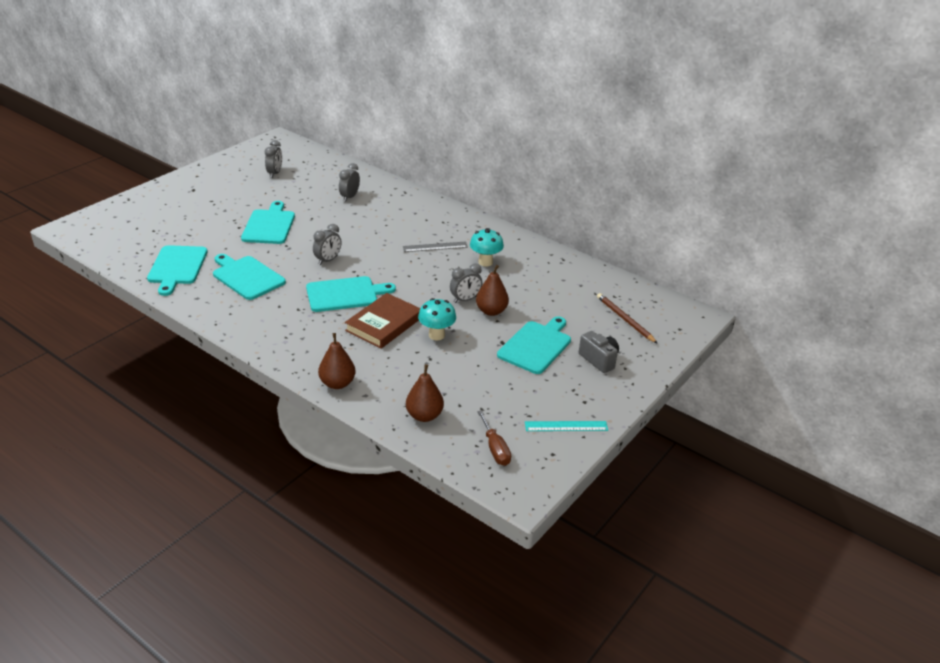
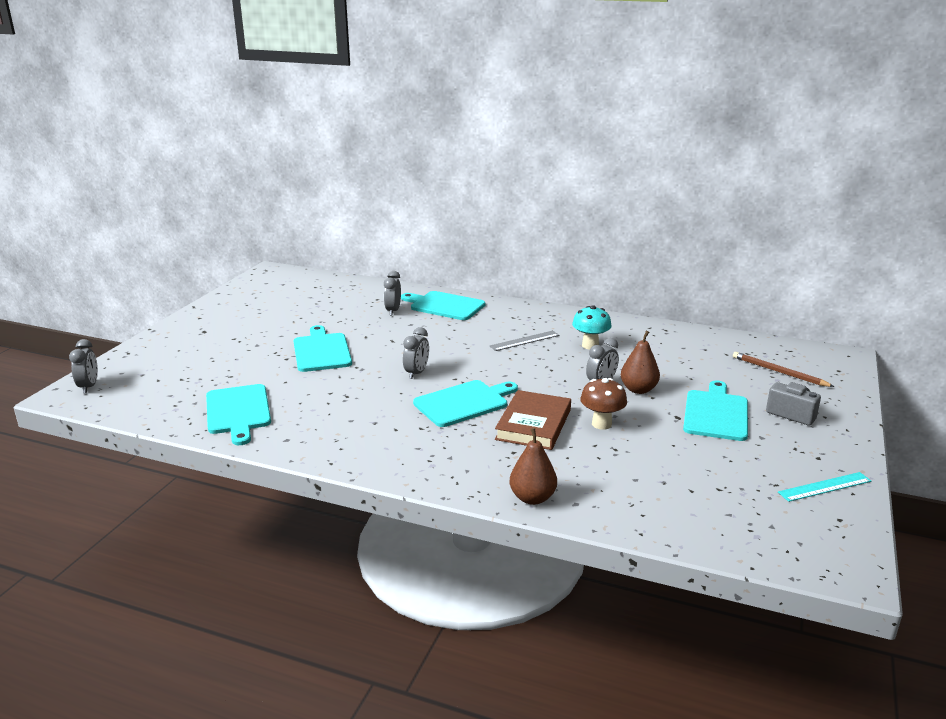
camera: 15 degrees left, 10 degrees down
(247, 277) = (333, 406): turquoise cutting board -> turquoise cutting board (445, 306)
(275, 173) = (291, 302): grey clock -> grey clock (89, 386)
(424, 416) = (663, 511): brown pear -> none
(436, 335) = (601, 424): turquoise mushroom -> brown mushroom
(495, 449) = (774, 528): brown screwdriver -> none

